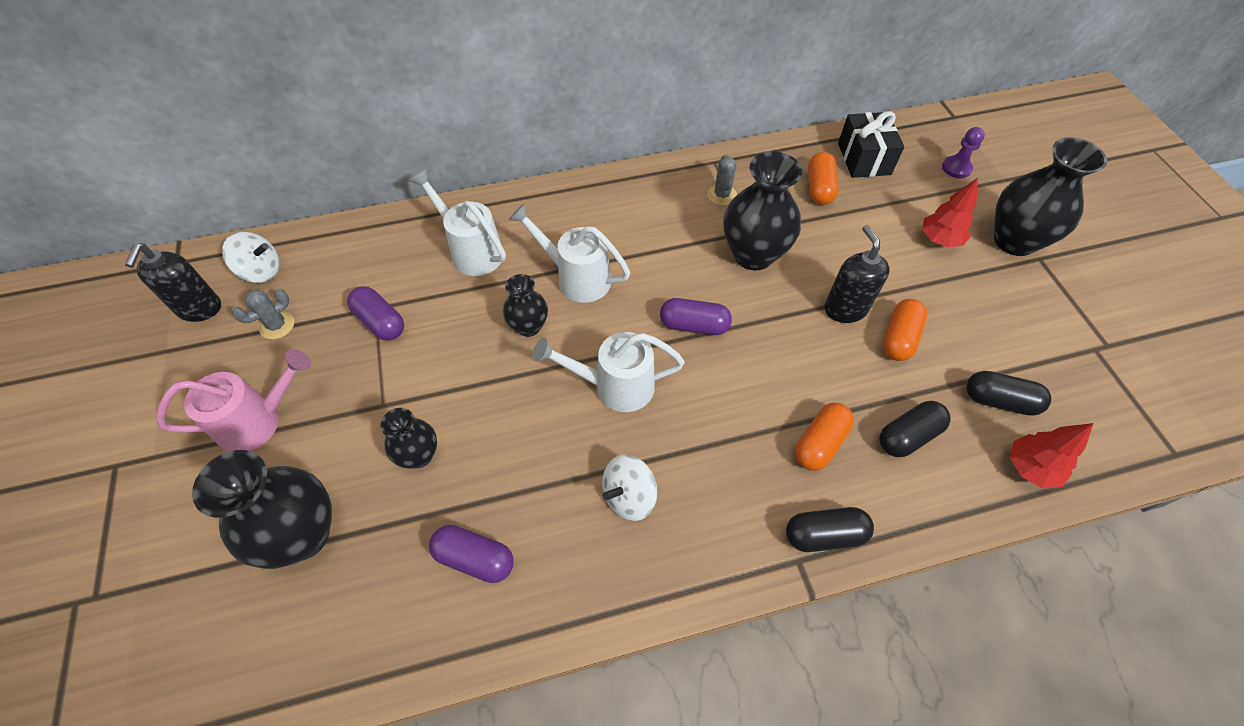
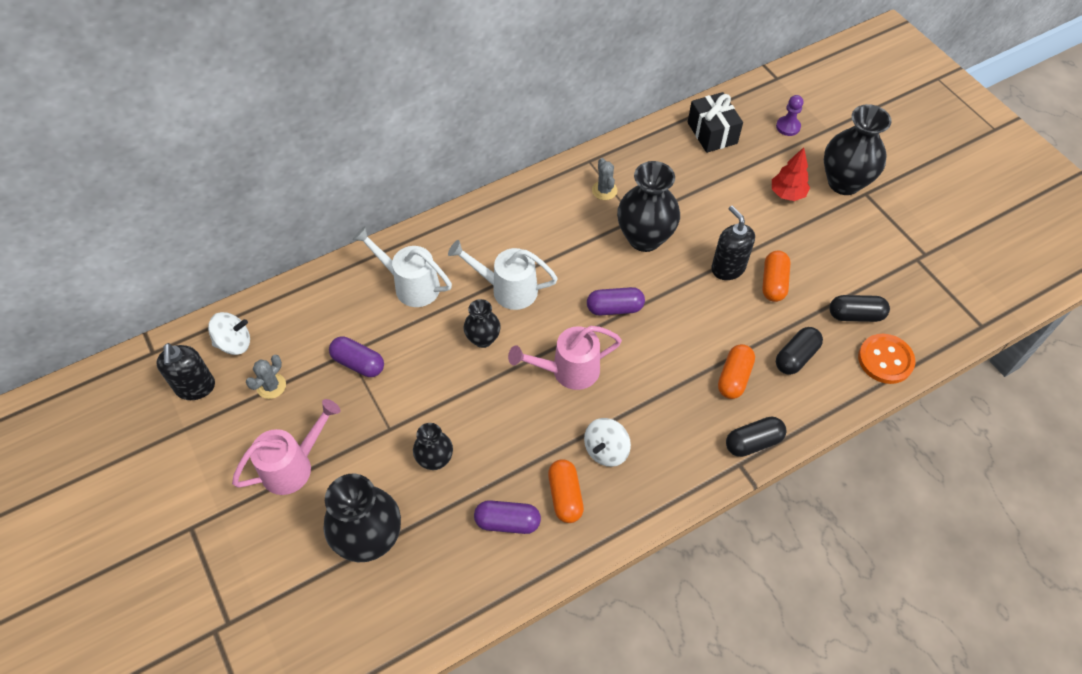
camera: 15 degrees left, 0 degrees up
(615, 386) = (568, 371): white watering can -> pink watering can
(819, 188) = (682, 167): orange capsule -> orange capsule (565, 496)
(1030, 468) = (885, 360): red tree -> orange button

